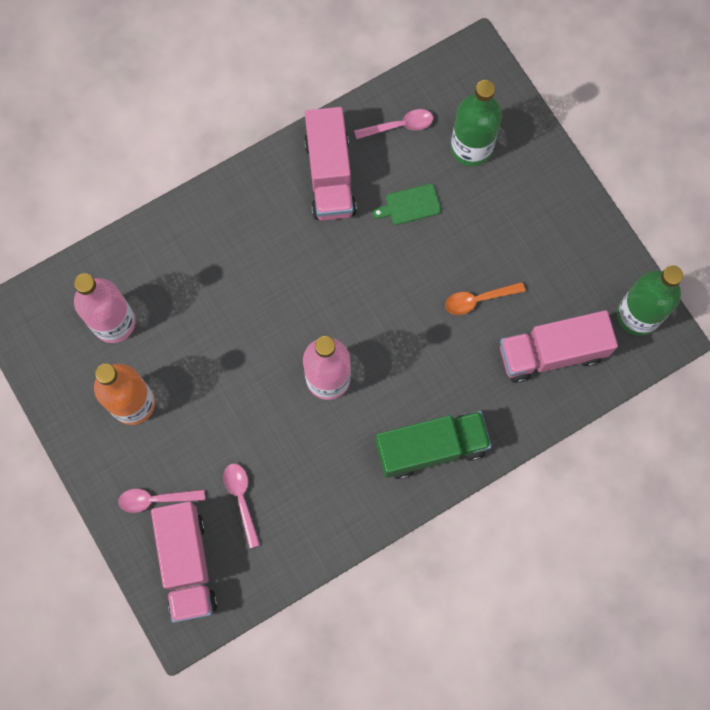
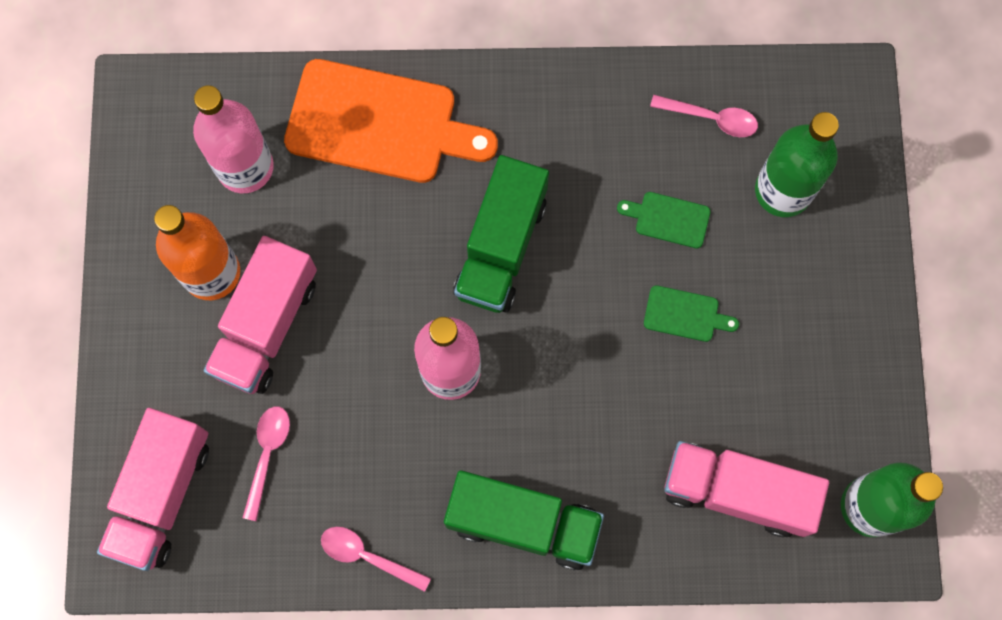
camera: 30 degrees right, 0 degrees up
(156, 499) = (171, 398): pink spoon -> pink spoon (368, 556)
(186, 245) = (379, 123): none -> orange cutting board
(314, 281) = (501, 247): none -> green truck
(330, 176) = (593, 133): pink truck -> pink truck (266, 326)
(455, 259) = (685, 314): none -> green cutting board
(478, 299) = (684, 377): orange spoon -> none

